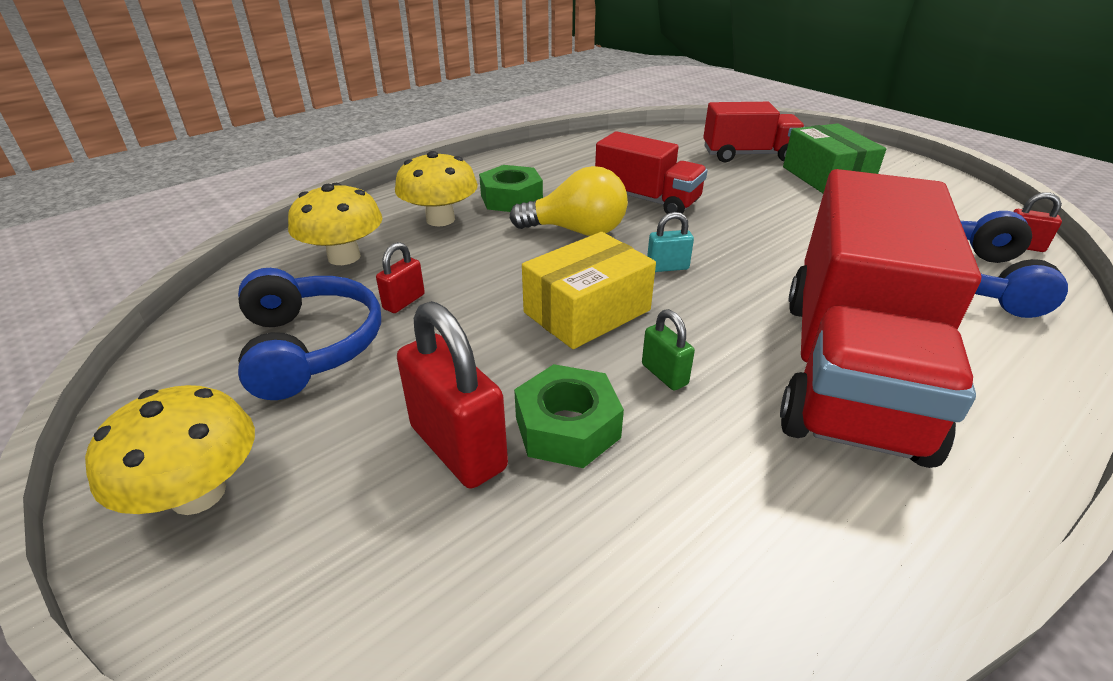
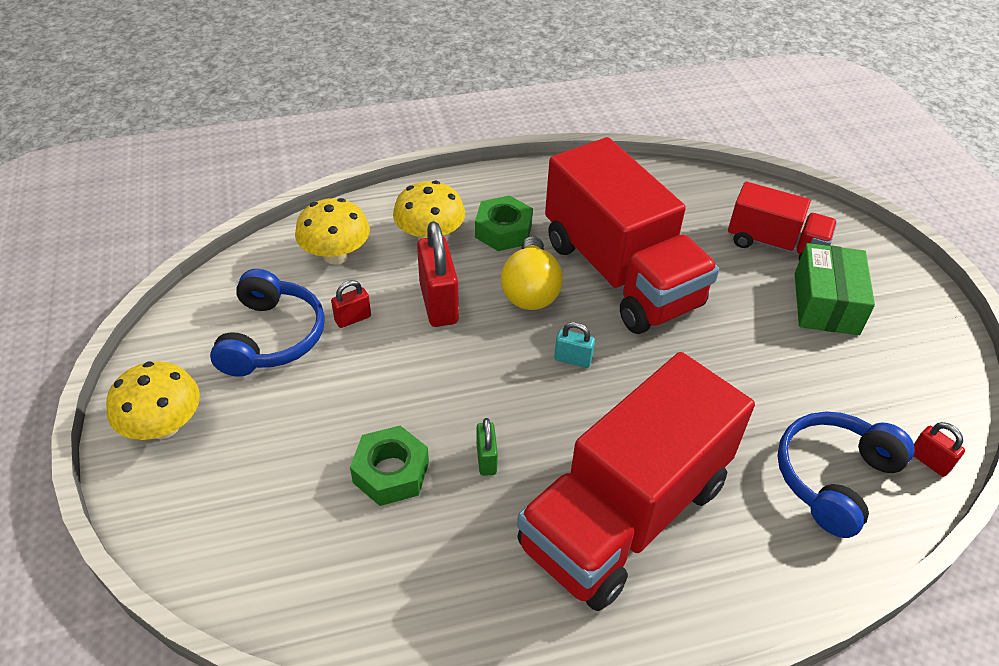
camera: 25 degrees right, 10 degrees up
(458, 447) = (316, 457): red padlock -> red padlock (438, 303)
(577, 231) = (530, 290): yellow light bulb -> yellow light bulb turned 60 degrees clockwise
(587, 311) = (475, 380): yellow box -> none
(647, 200) = (620, 273): red truck -> red truck, size x1.84

